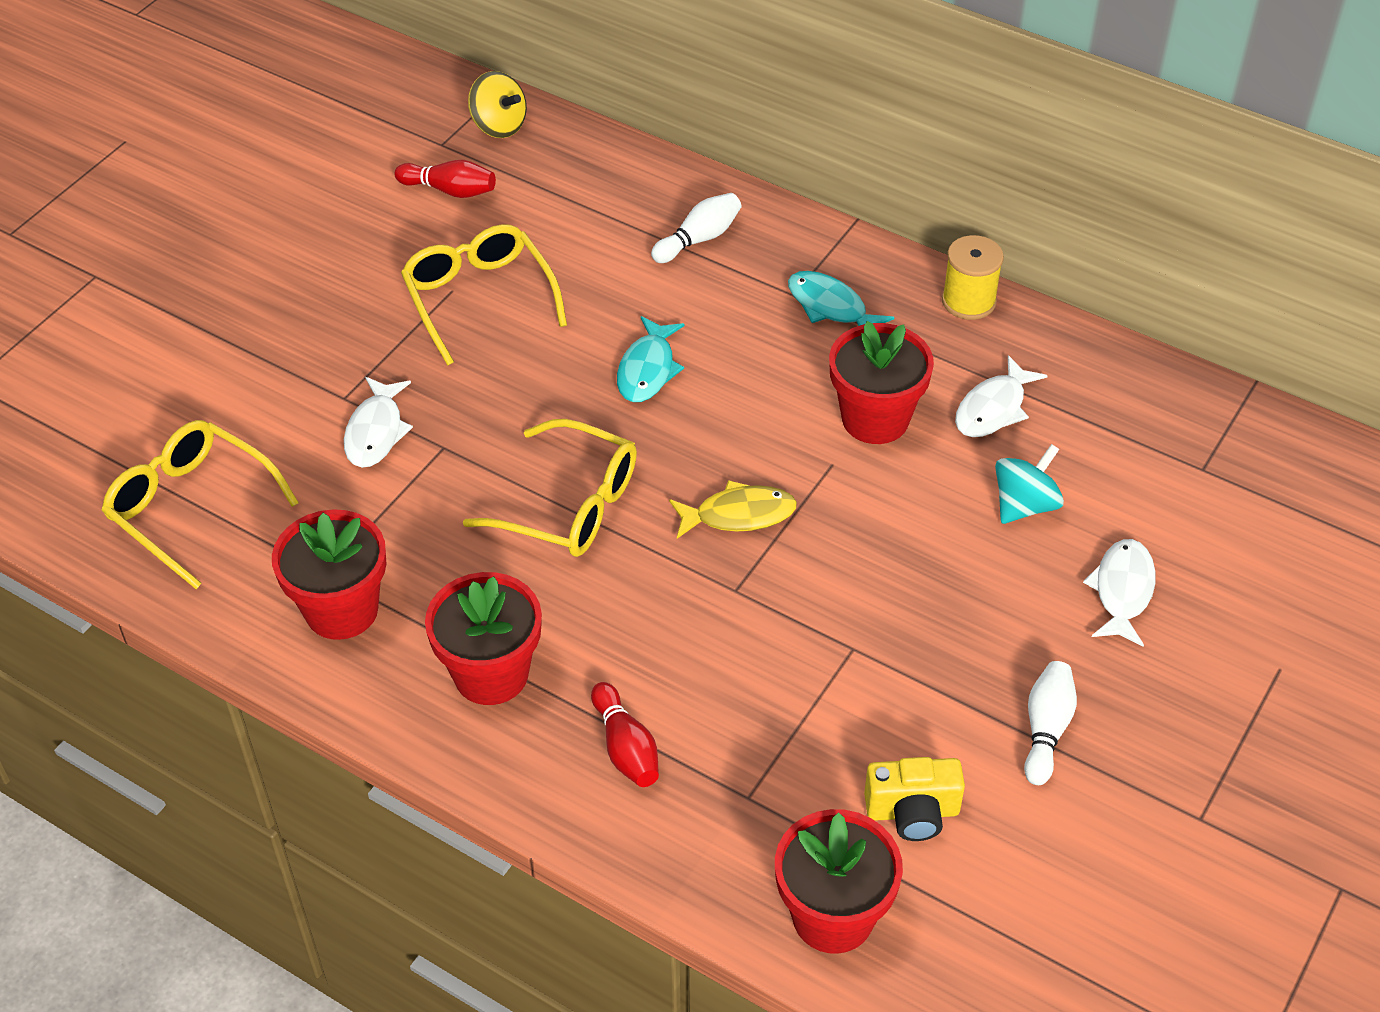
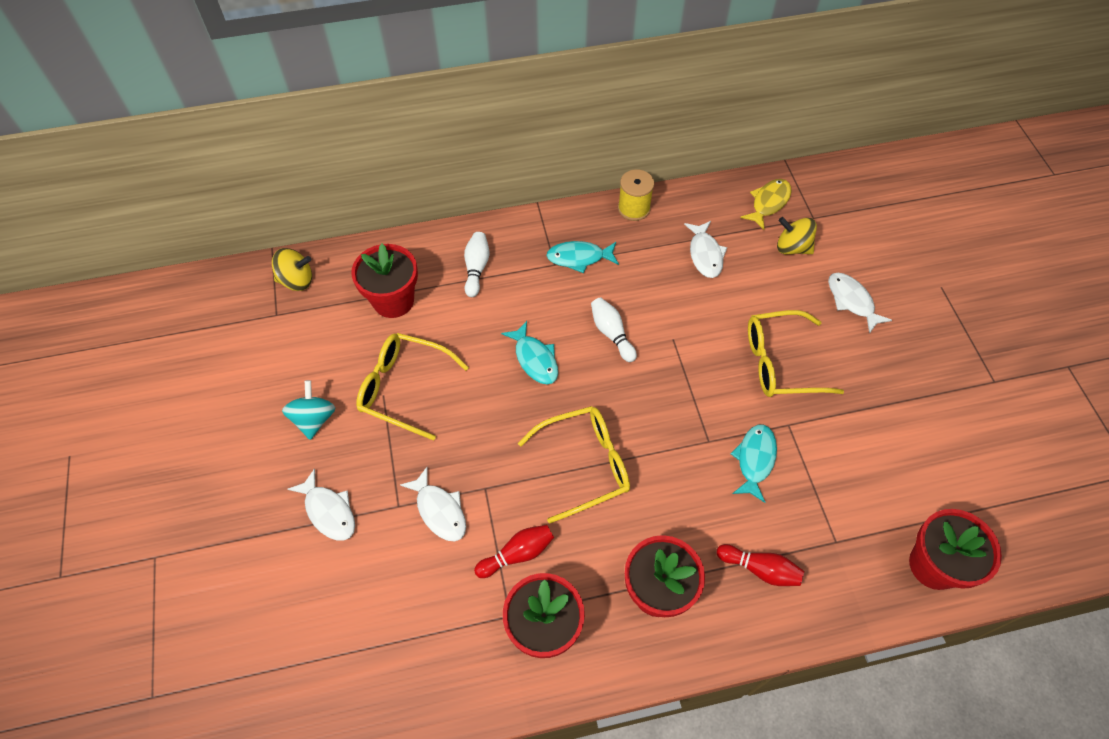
camera: 45 degrees left, 10 degrees up
(191, 507) = (390, 648): yellow glasses -> yellow glasses (780, 362)
(277, 353) = (328, 511): none -> white fish
(450, 190) = (313, 338): red bowling pin -> red bowling pin (517, 554)
(738, 515) = (665, 401): yellow fish -> yellow fish (768, 203)
(763, 648) = (754, 460): none -> turquoise fish
(875, 419) = (664, 300): red flower pot -> red flower pot (393, 301)
(912, 812) = (902, 482): yellow camera -> none
(1024, 505) = (771, 292): turquoise spinning top -> turquoise spinning top (314, 419)
(1046, 730) = (901, 393): white bowling pin -> white bowling pin (612, 334)
(1123, 480) = (792, 247): none -> yellow spinning top

